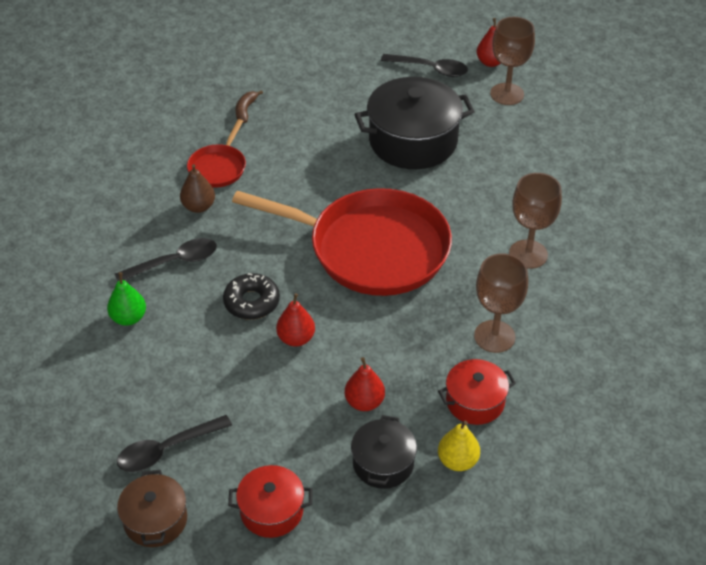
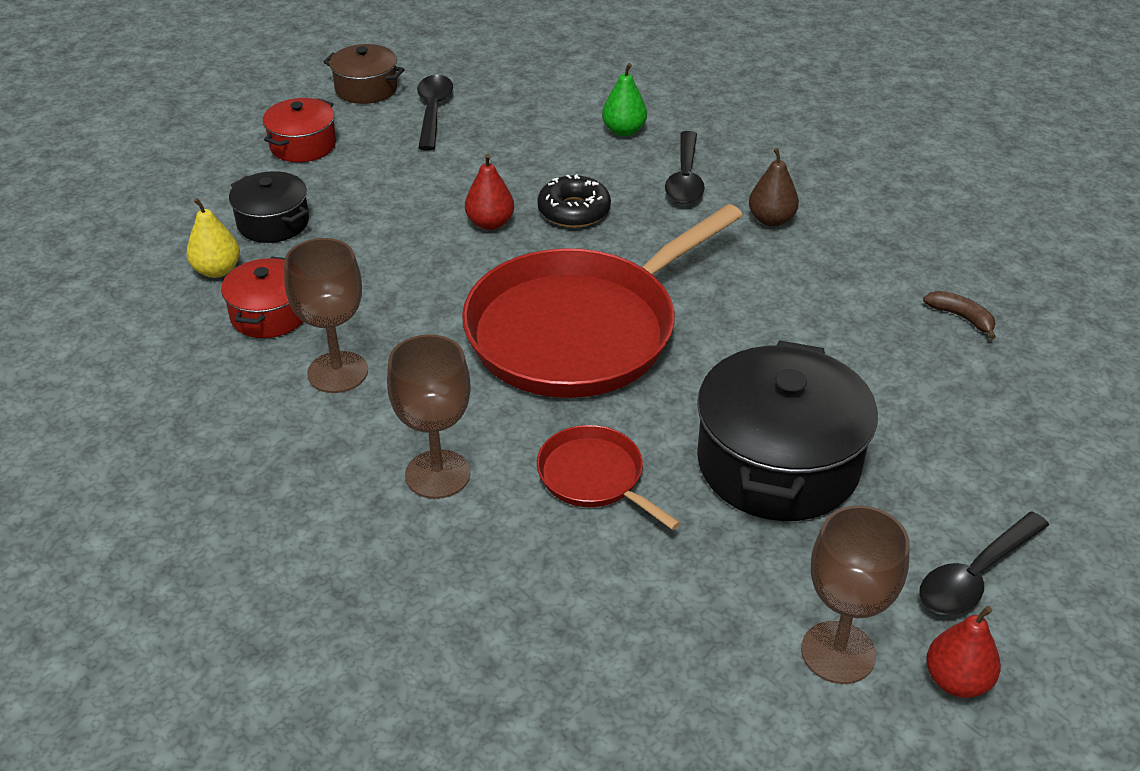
camera: 120 degrees right, 5 degrees down
(218, 167) = (840, 256): red pan -> red pan (594, 477)
(364, 402) = (357, 238): red pear -> none

